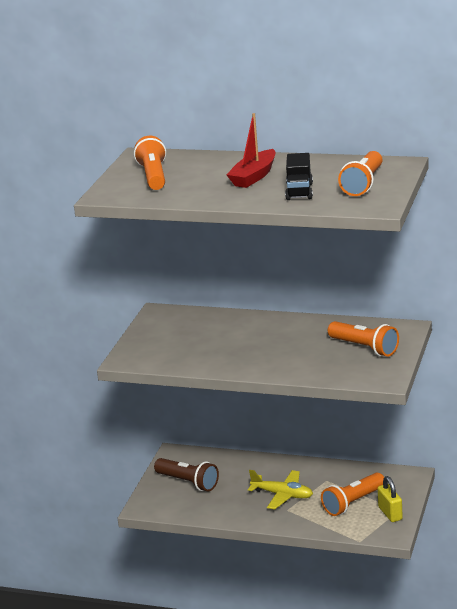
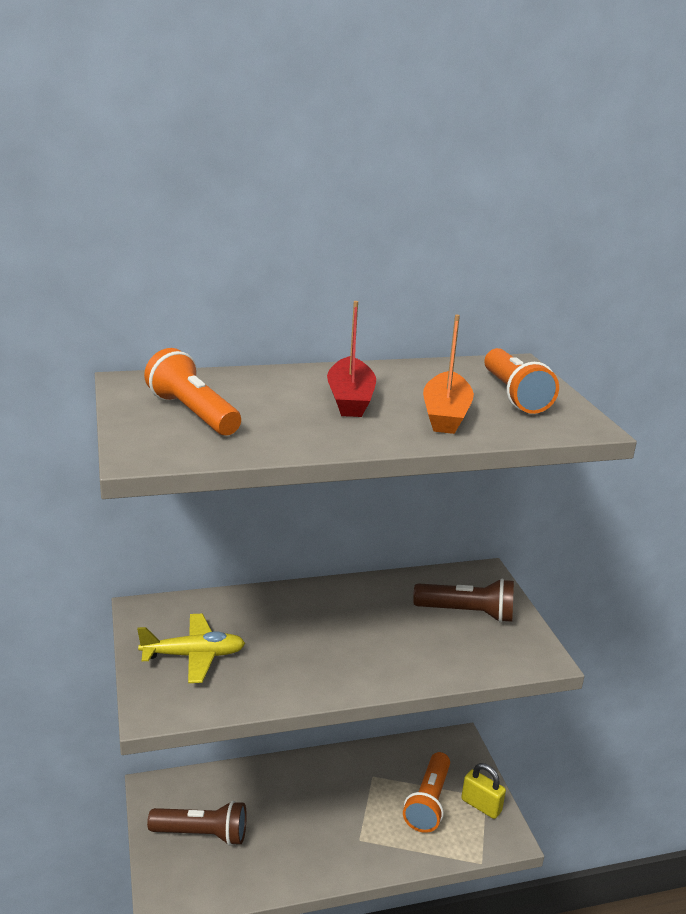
camera: 35 degrees left, 0 degrees up
(282, 495) = (337, 817): yellow plane -> yellow plane (193, 655)
(299, 191) = (445, 414): black truck -> orange boat
(365, 348) = (467, 613): orange flashlight -> brown flashlight

